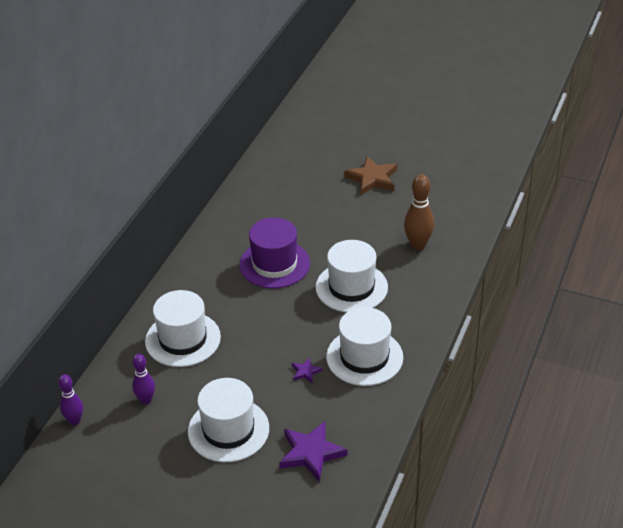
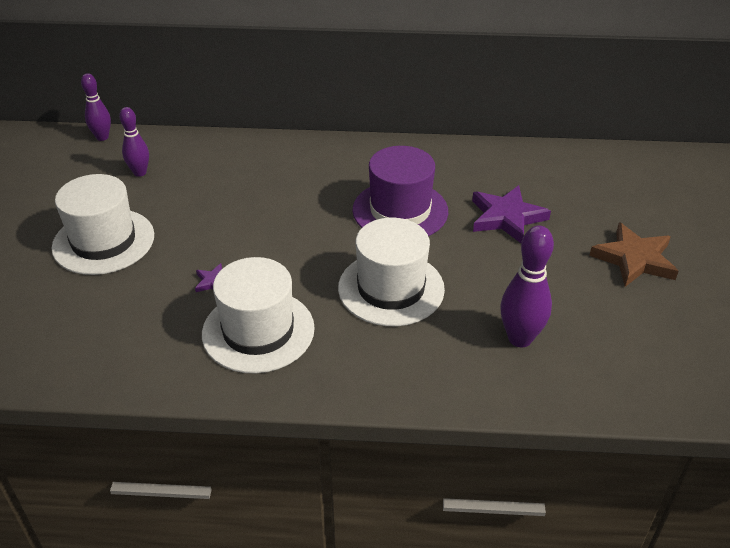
camera: 70 degrees right, 0 degrees up
(183, 339) = (240, 174): white hat -> none
(311, 453) = (73, 318): purple star -> purple star (506, 217)
(418, 245) = (520, 338): brown bowling pin -> purple bowling pin

